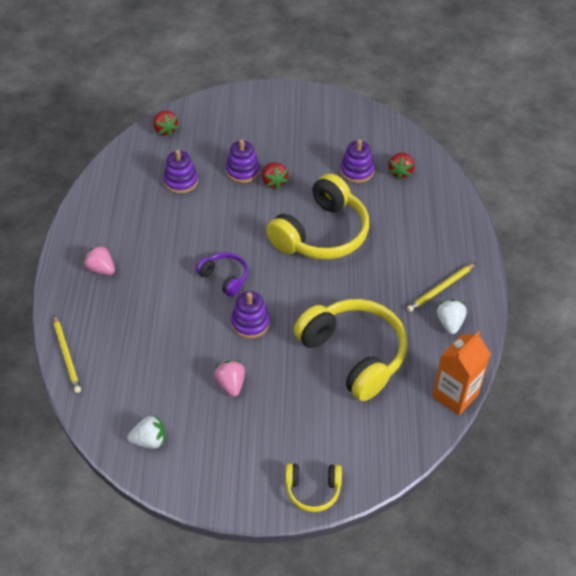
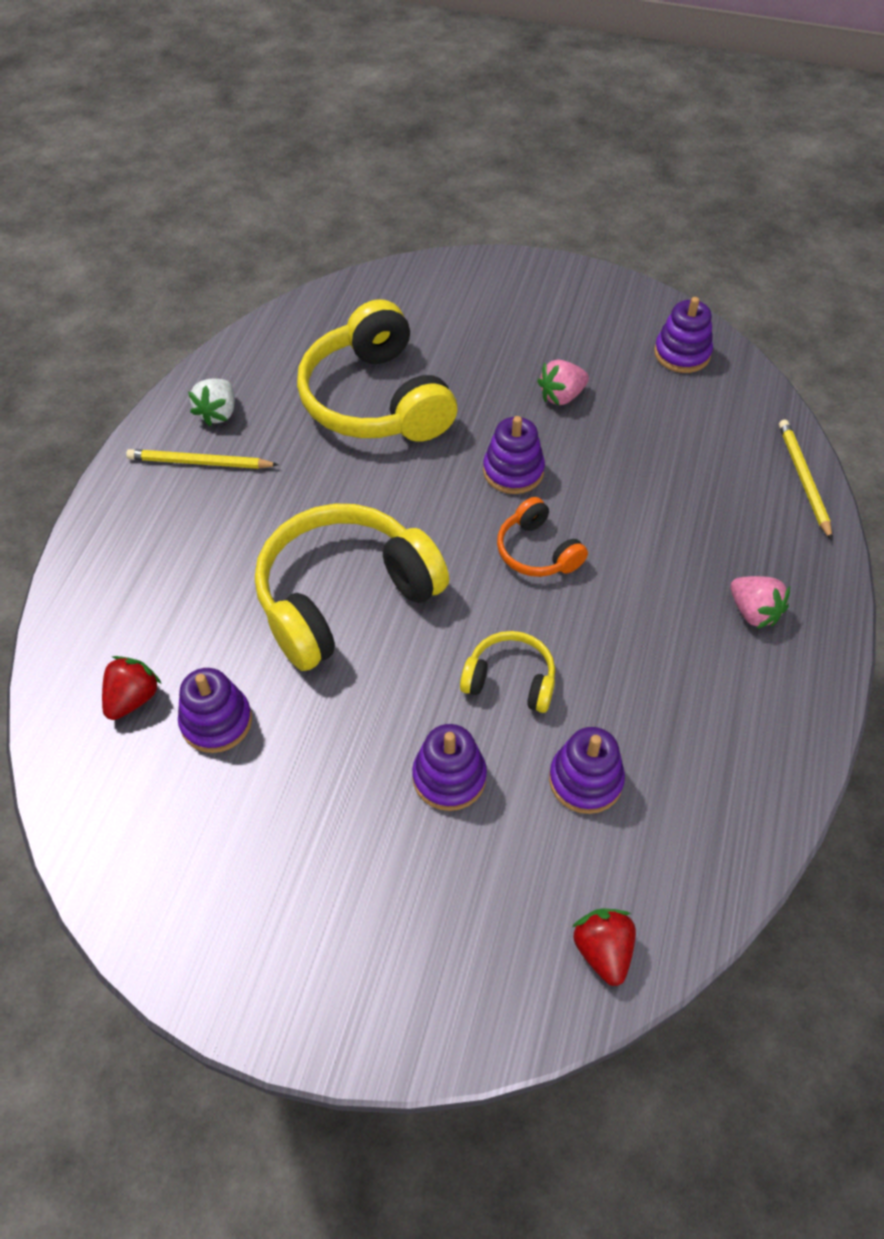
camera: 165 degrees left, 5 degrees up
(149, 440) = (682, 353): white strawberry -> purple stacking toy
(225, 277) = (537, 551): purple headphones -> orange headphones
(231, 384) = (561, 396): pink strawberry -> pink strawberry turned 60 degrees clockwise
(274, 182) = (393, 733): red strawberry -> none
(313, 490) = (488, 272): yellow headphones -> yellow headphones (510, 680)
(440, 289) = (200, 463): yellow pencil -> yellow pencil turned 150 degrees counterclockwise
(455, 395) = (267, 329): orange carton -> none

